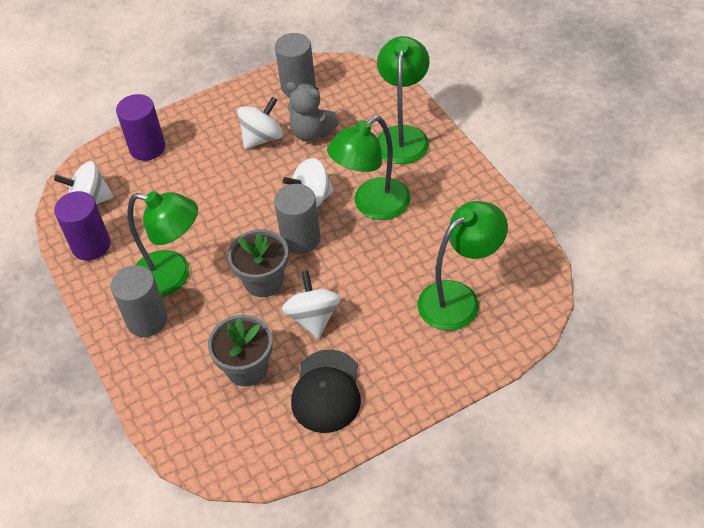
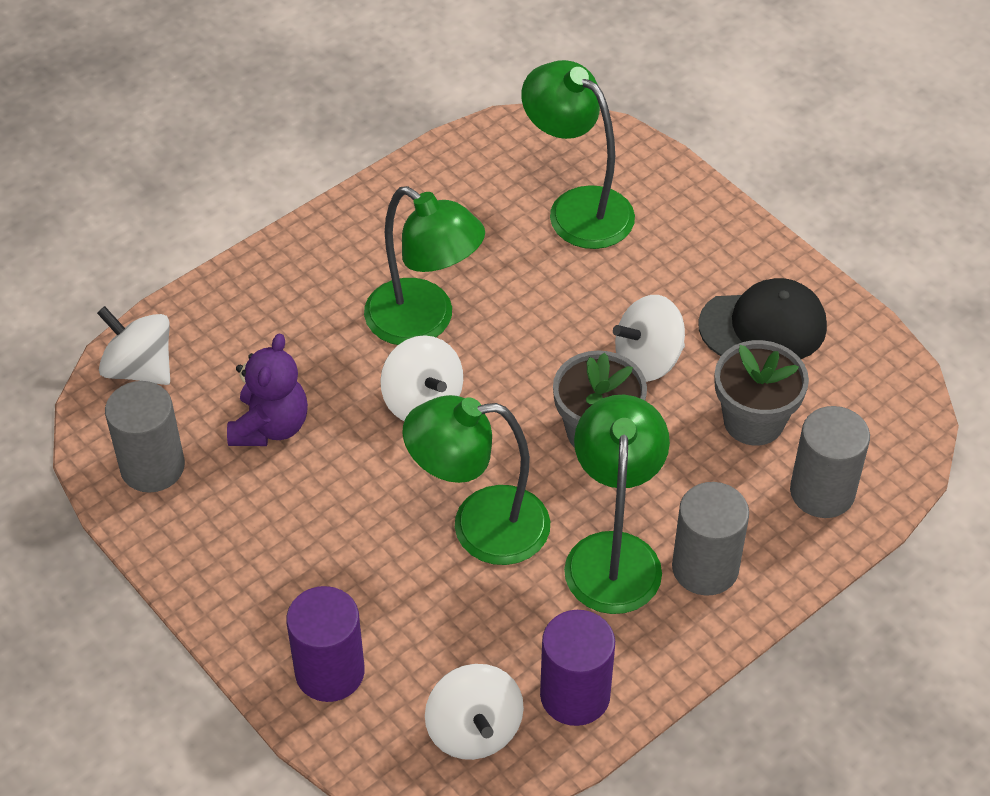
camera: 105 degrees left, 0 degrees up
(262, 138) = (288, 495): white spinning top -> white spinning top (139, 368)
(300, 239) = (505, 400): grey cylinder -> grey cylinder (822, 492)
(311, 133) = (270, 426): grey teddy bear -> purple teddy bear
(403, 136) = (268, 304): green lamp -> green lamp (480, 527)

